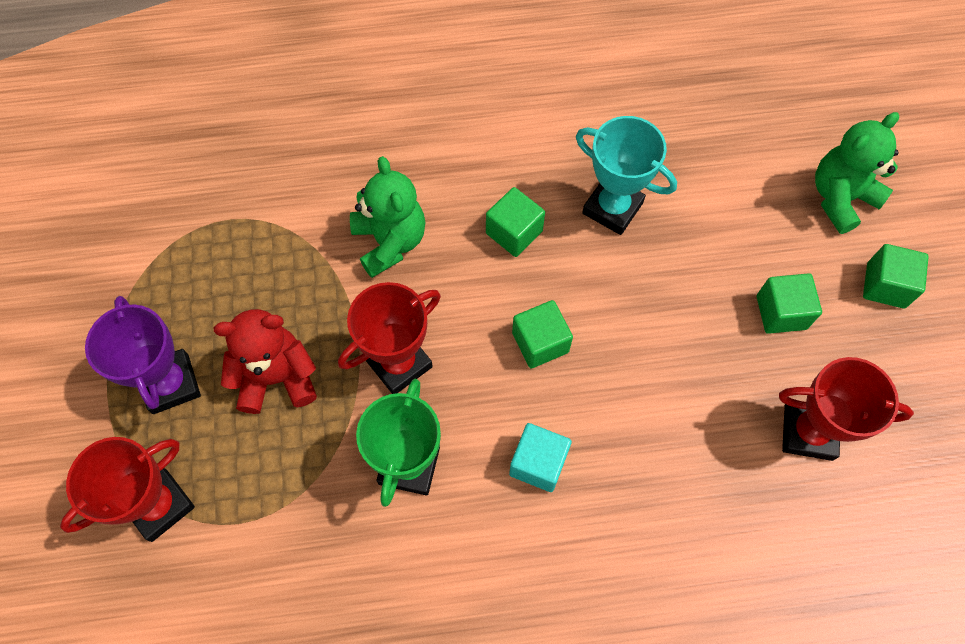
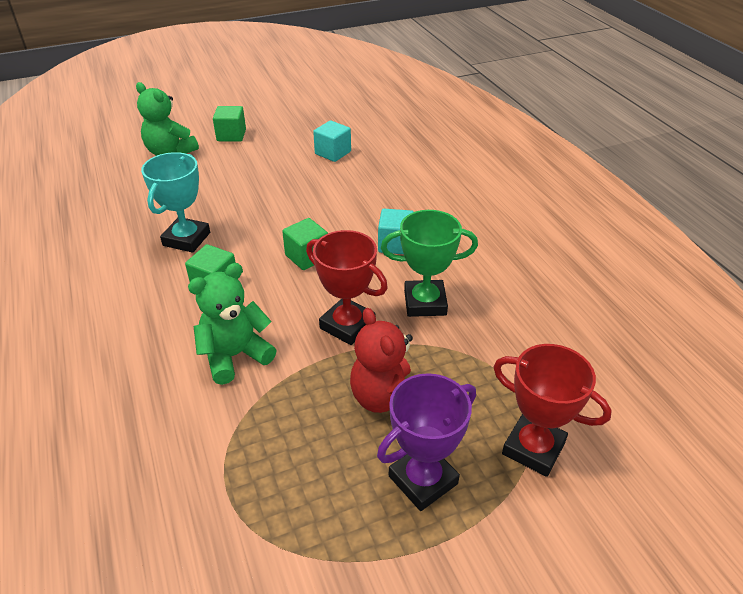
camera: 105 degrees left, 25 degrees down
(781, 312) = (258, 166): green cube -> none
(808, 432) = (333, 153): red trophy -> turquoise cube

